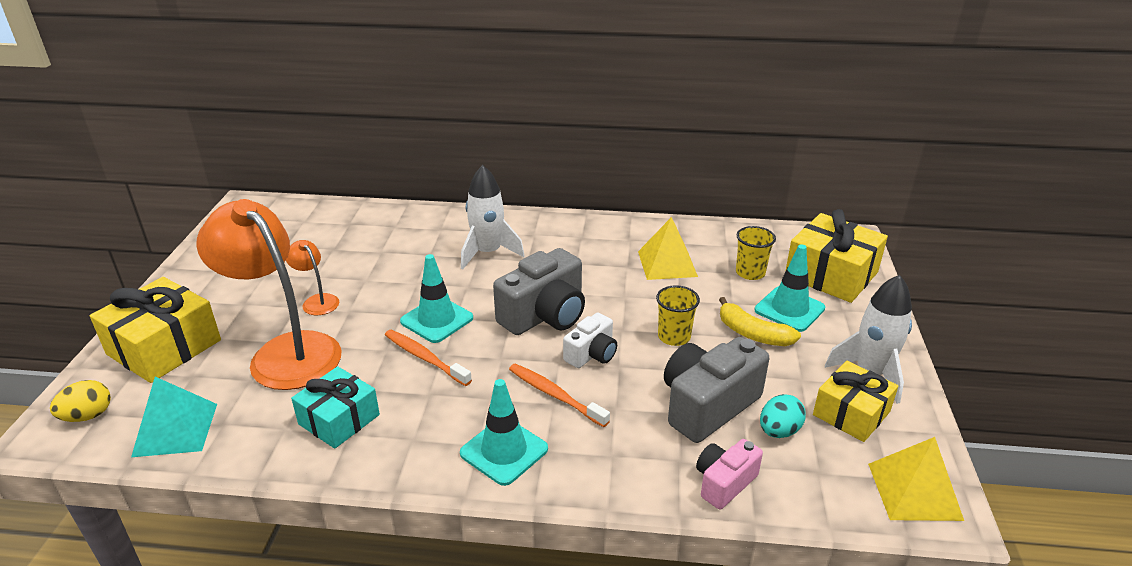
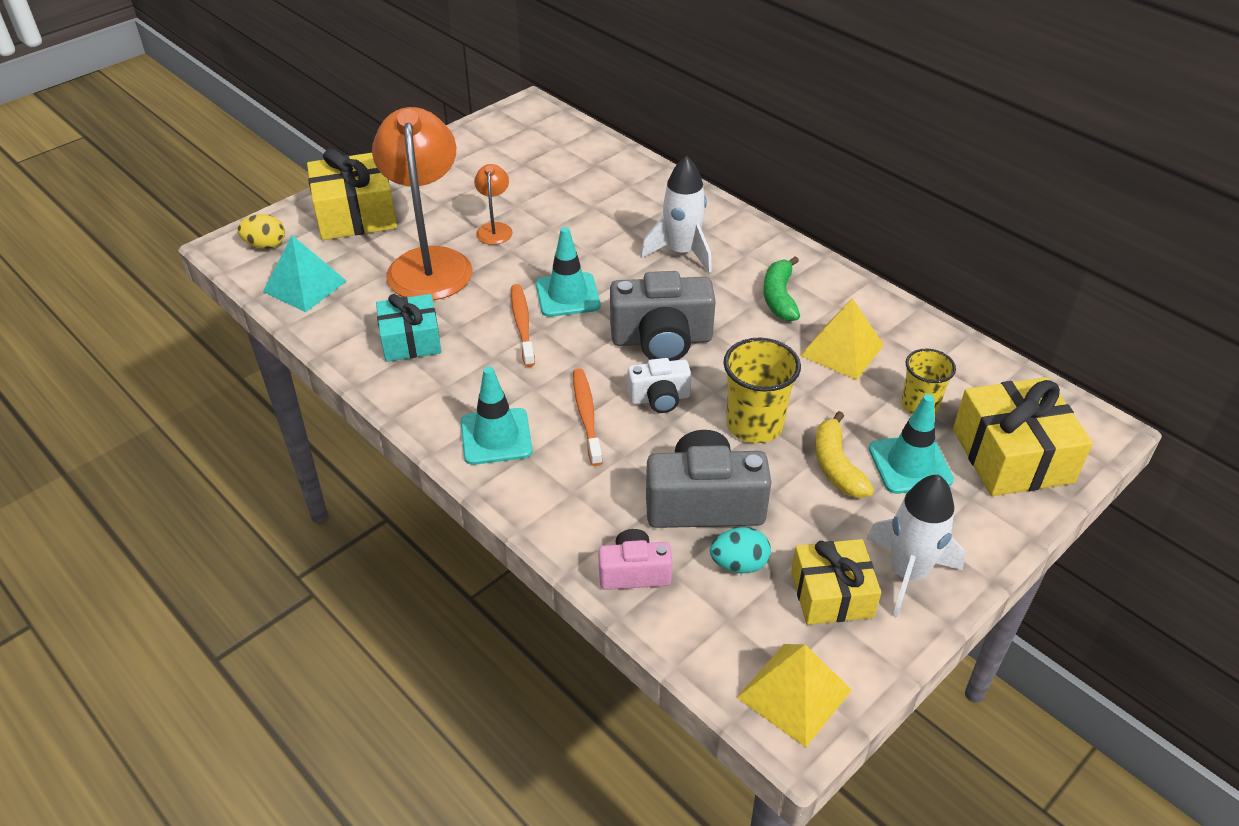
camera: 40 degrees right, 10 degrees up
(589, 251) = (779, 297): none -> green banana
(674, 337) = (754, 425): yellow cup -> yellow cup, size x1.50

